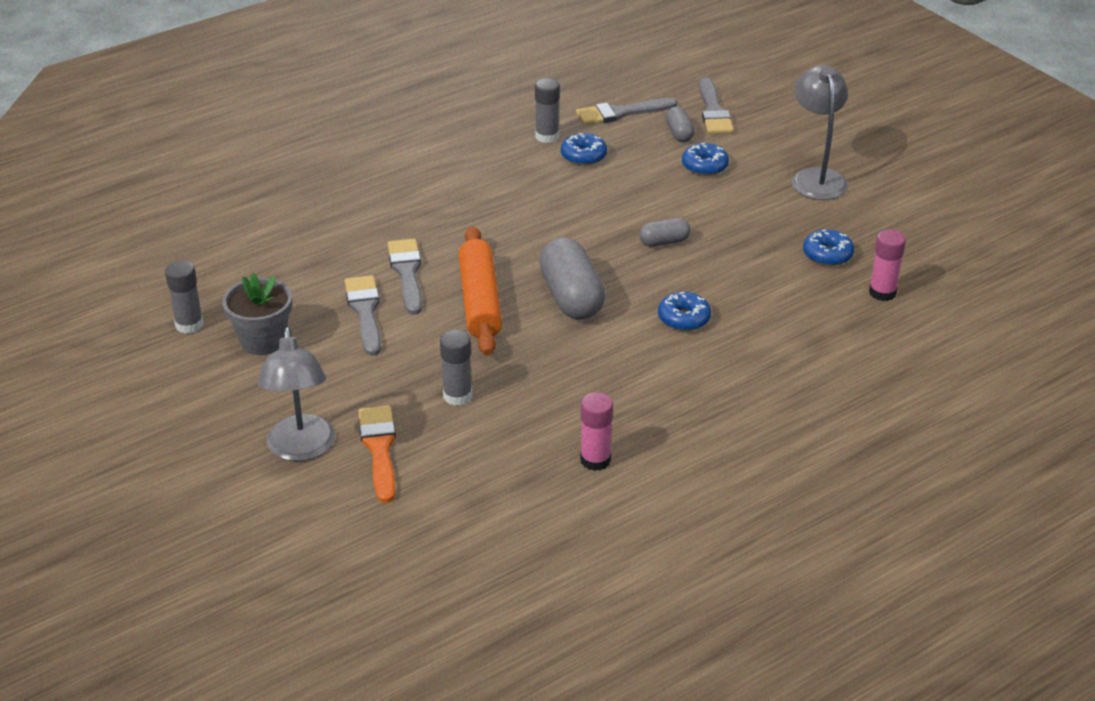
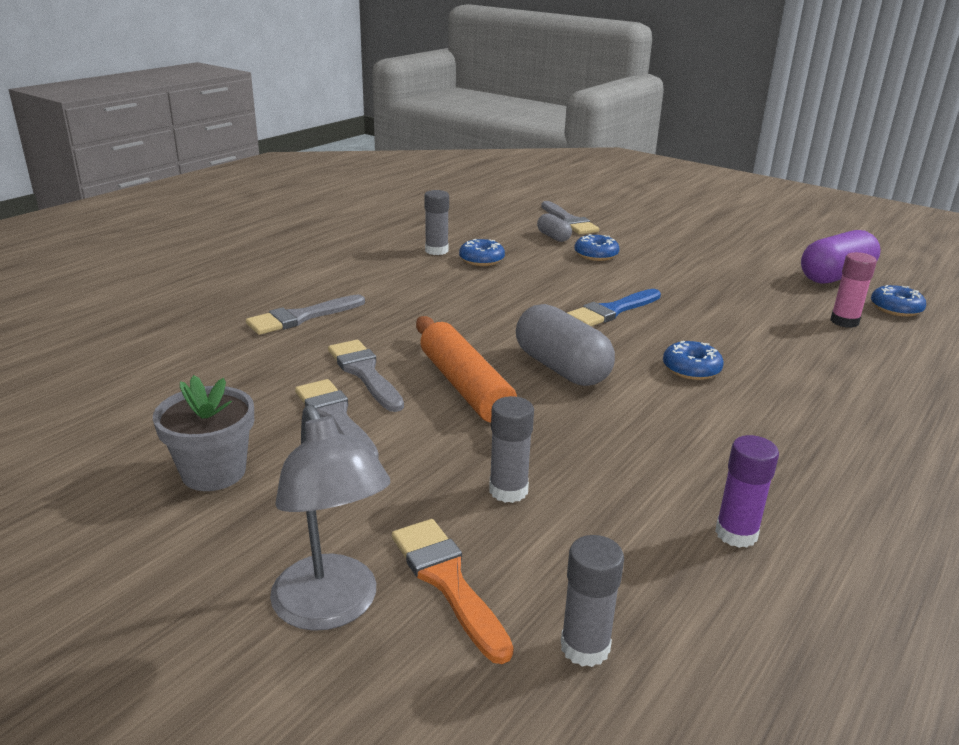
camera: 20 degrees left, 10 degrees down
(189, 325) = (100, 471): grey glue stick -> grey glue stick (585, 647)
(595, 460) = (736, 533): pink glue stick -> purple glue stick
(621, 113) = (491, 229): grey brush -> grey brush (301, 317)
(664, 242) = (612, 311): grey capsule -> blue brush
(816, 177) = (696, 252): grey lamp -> none
(827, 255) = (765, 301): blue donut -> blue donut (895, 309)
(935, 235) = (835, 276): none -> purple capsule

